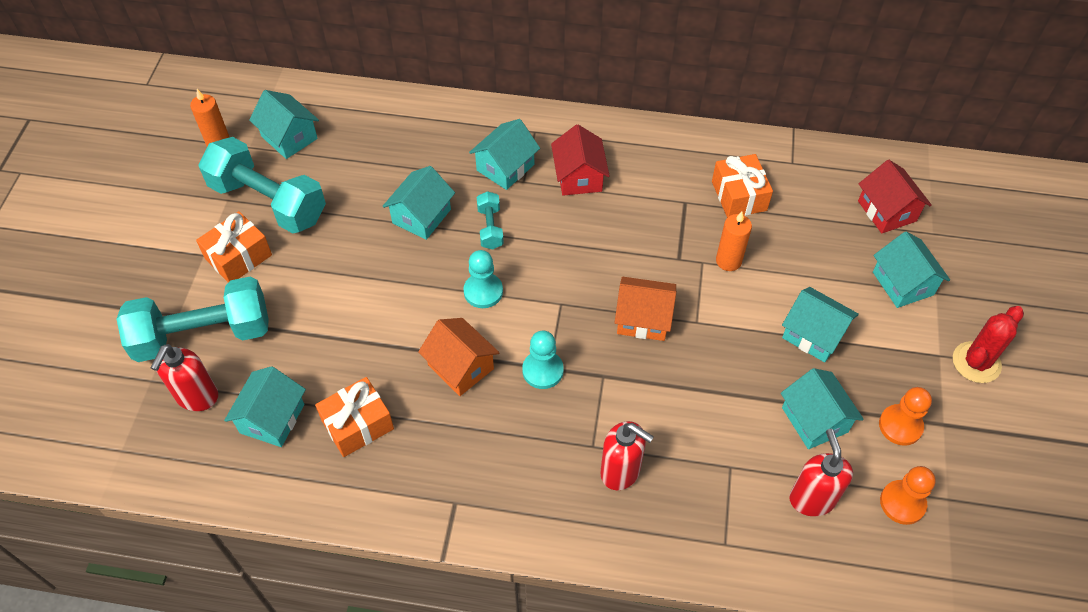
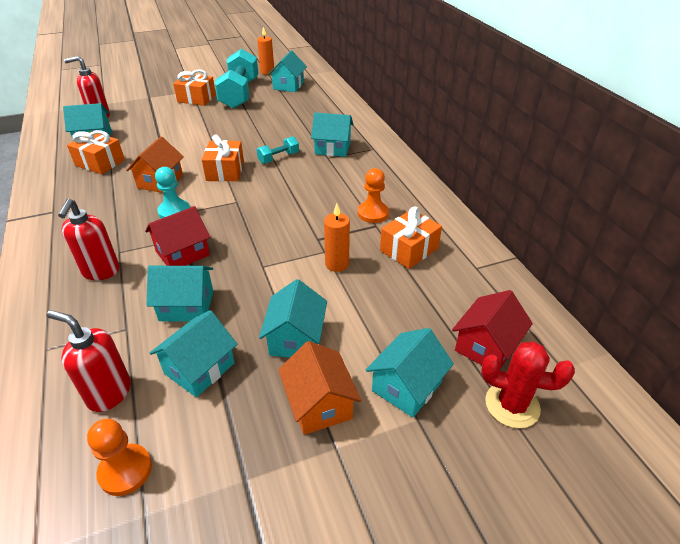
camera: 60 degrees right, 15 degrees down
(203, 335) = (140, 106): turquoise dumbbell -> none
(421, 216) = (267, 135): turquoise house -> turquoise house (186, 306)
(483, 291) = (225, 171): turquoise pawn -> orange gift
(579, 177) = (352, 175): red house -> red house (182, 253)
(643, 319) = (247, 240): orange house -> orange house (319, 404)
(811, 499) = (109, 393): red soap dispenser -> red soap dispenser turned 120 degrees counterclockwise
(900, 426) = (223, 439): orange pawn -> orange pawn (373, 213)
(976, 362) = (348, 488): red cactus -> red cactus (512, 405)

